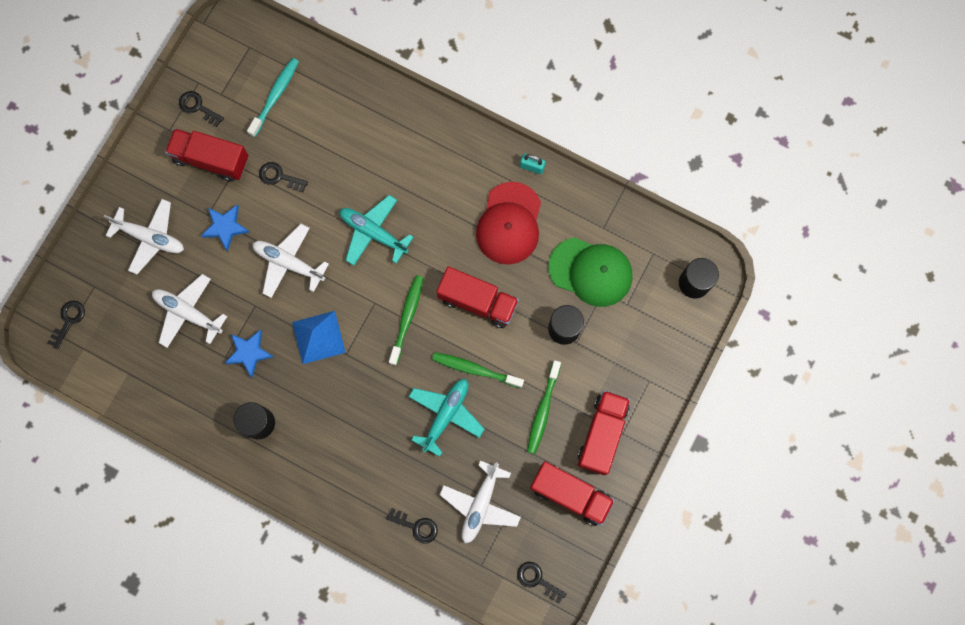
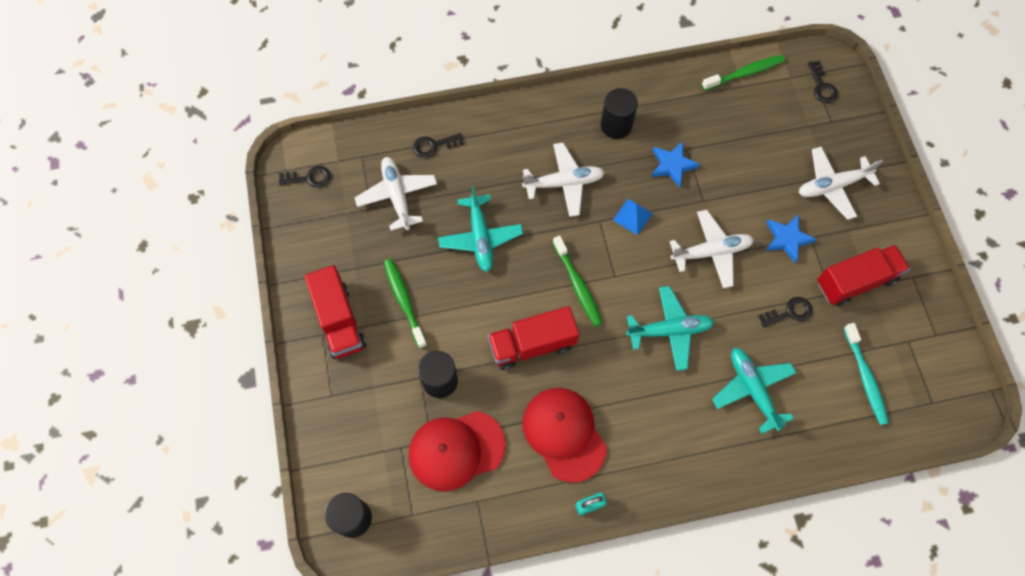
camera: 140 degrees right, 10 degrees down
(188, 313) = (746, 157): white plane -> white plane (564, 183)
(198, 107) = (913, 314): black key -> none
(318, 337) = (632, 216): blue pyramid -> blue pyramid, size x0.65
(357, 149) = (752, 389): none -> turquoise plane
(476, 370) = (486, 289): green toothbrush -> green toothbrush (744, 73)
(570, 494) = (330, 256): red truck -> none
(591, 272) = (456, 450): green cap -> red cap

